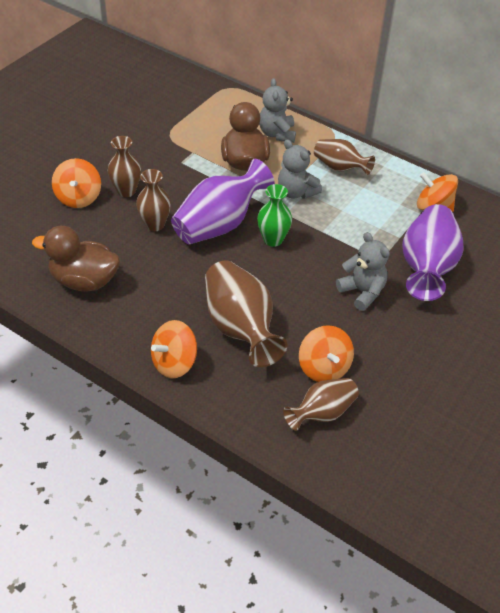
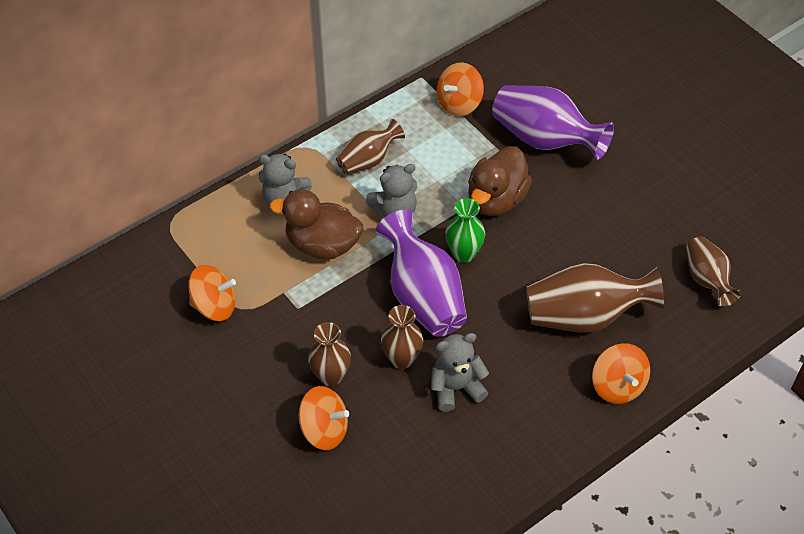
camera: 70 degrees left, 5 degrees up
(84, 281) = (473, 448): brown duck -> brown duck (496, 200)
(324, 367) = (653, 262): orange spinning top -> orange spinning top (214, 306)
(362, 292) = (563, 201): grey teddy bear -> grey teddy bear (456, 388)

